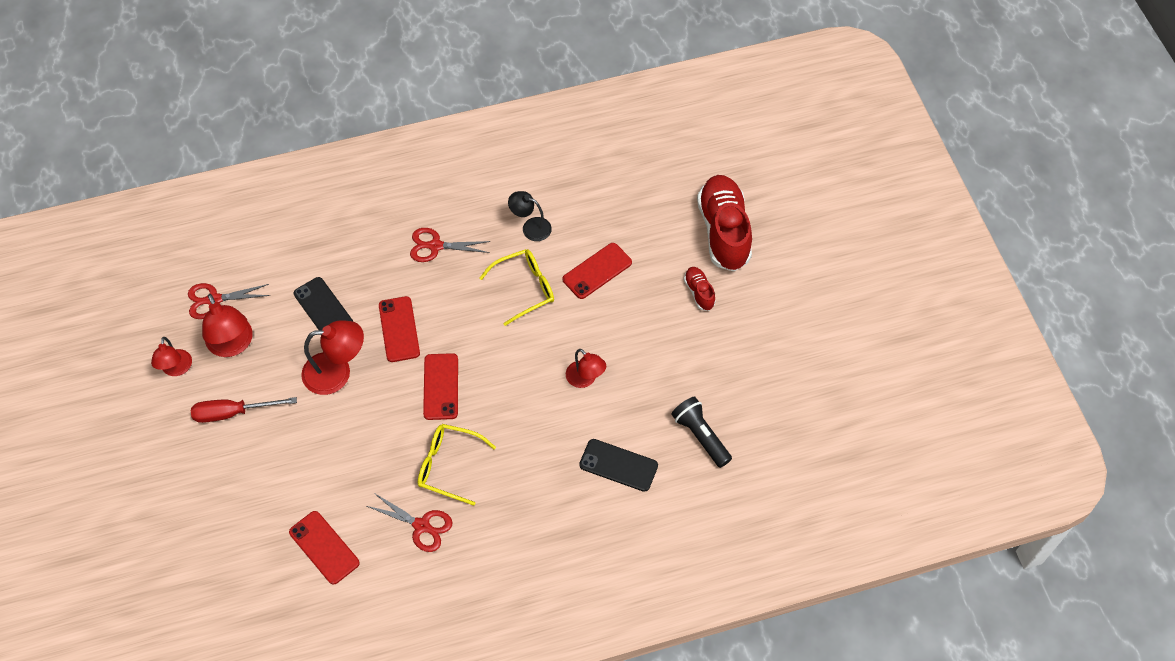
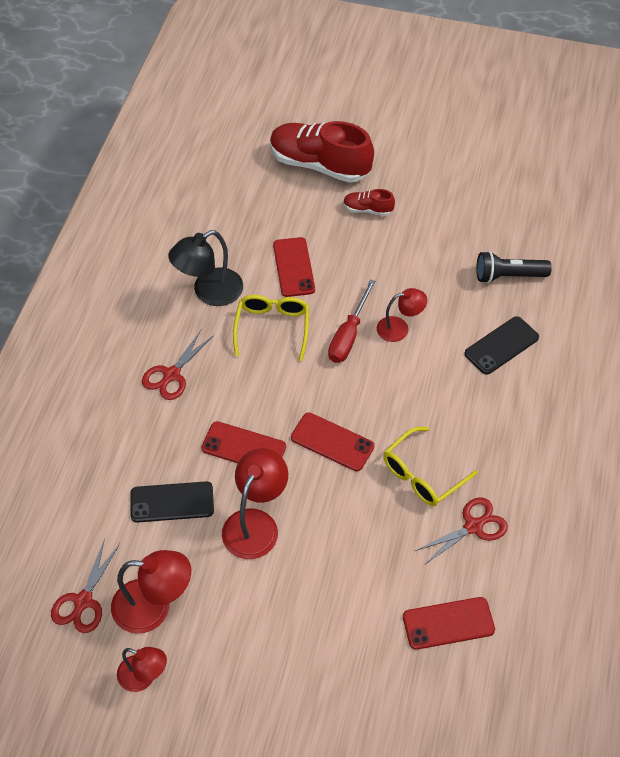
camera: 60 degrees left, 5 degrees down
(233, 413) = (237, 642): red screwdriver -> red screwdriver (348, 335)
(531, 227) = (209, 292): black lamp -> black lamp, size x1.57

